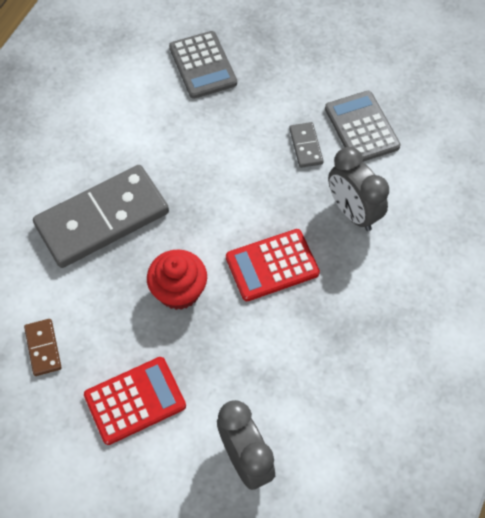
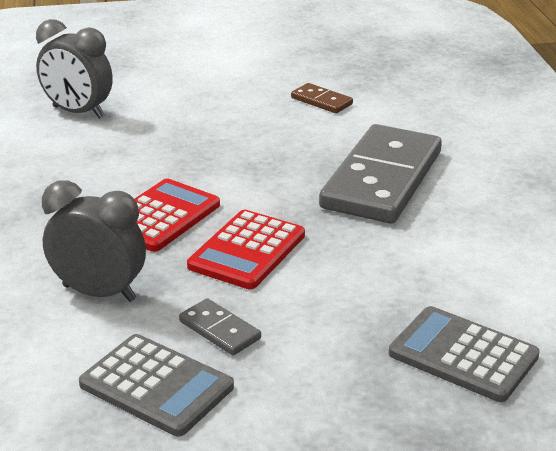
camera: 145 degrees right, 30 degrees down
(135, 400) = (207, 105): red calculator -> red calculator (247, 251)
(179, 291) = (241, 167): red cupcake -> none

